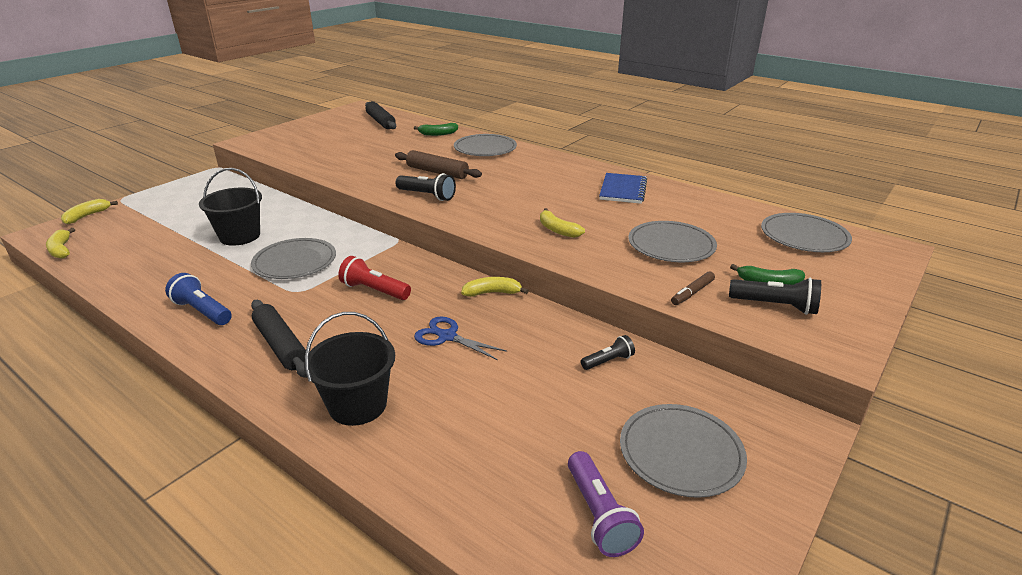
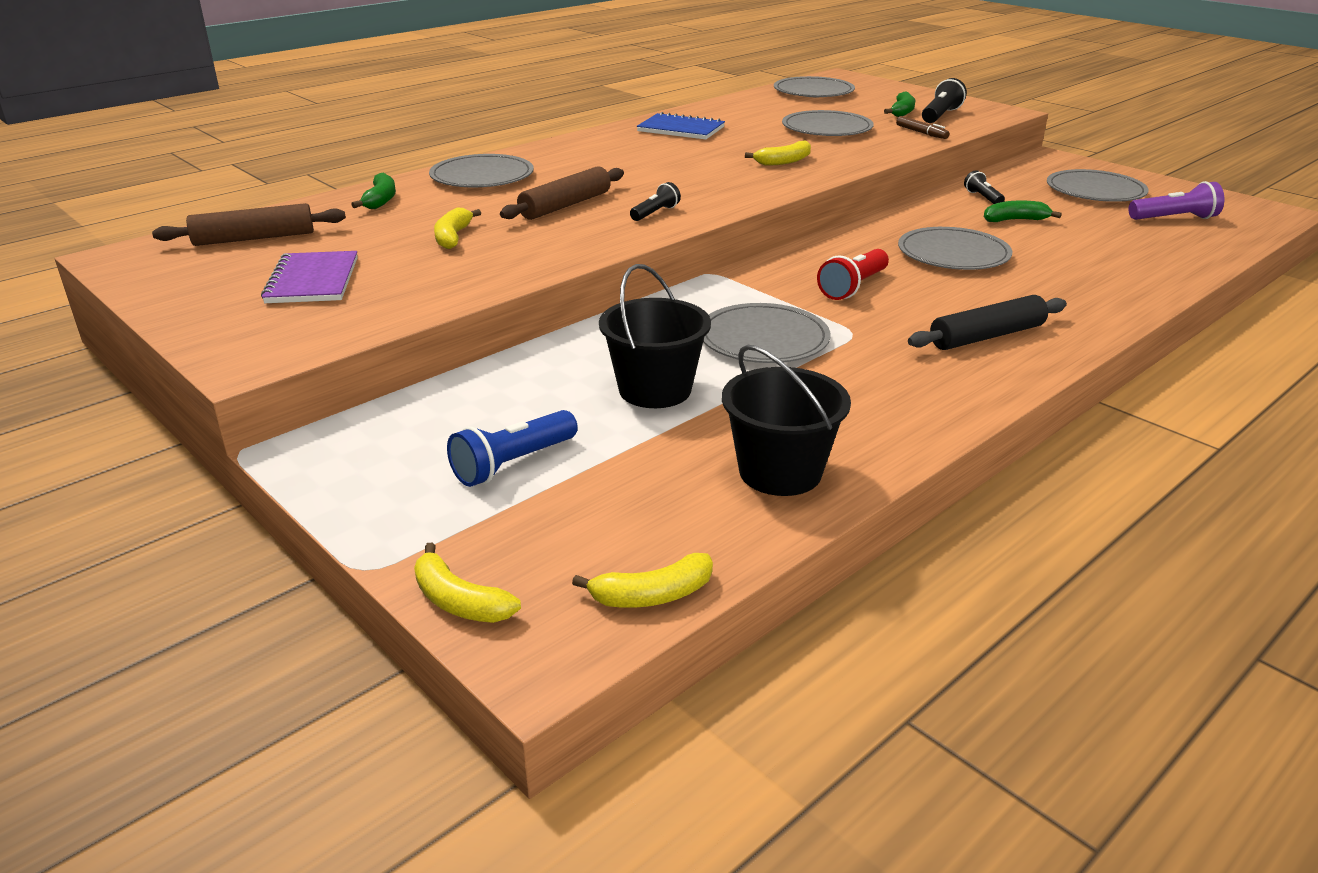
camera: 80 degrees left, 0 degrees up
(202, 311) = (910, 396): blue flashlight -> blue flashlight (512, 464)
(327, 138) = (313, 280): none -> purple notebook
(358, 405) = (1084, 294): black bucket -> black bucket (780, 472)
(380, 121) = (254, 238): black rolling pin -> brown rolling pin
(427, 196) = (655, 213): black flashlight -> black flashlight, size x0.64
(447, 337) = (953, 254): blue scissors -> grey plate
(492, 293) = (860, 230): yellow banana -> yellow banana (453, 237)
(546, 378) = (1015, 220): none -> green banana

